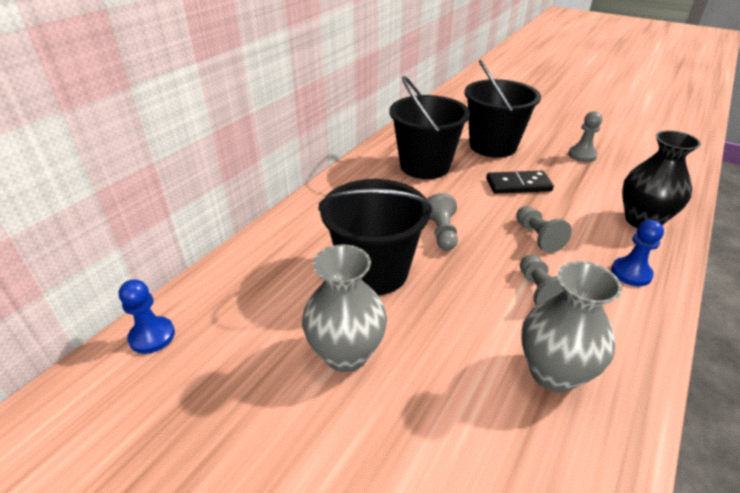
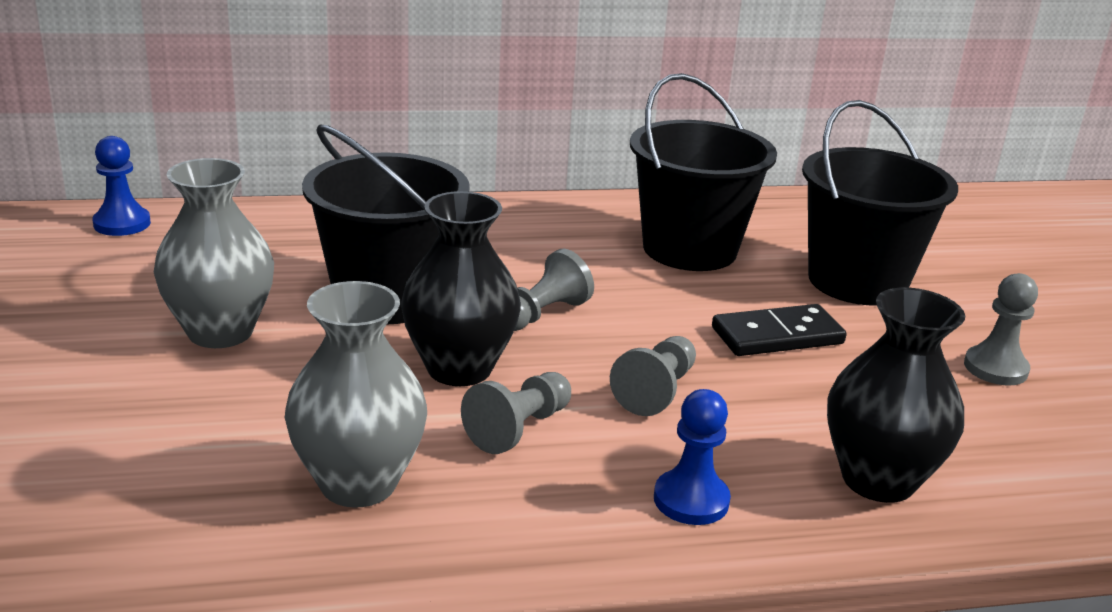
camera: 45 degrees right, 10 degrees down
(469, 283) = (459, 368): none -> black vase
(518, 185) = (777, 336): black domino -> black domino turned 60 degrees counterclockwise

